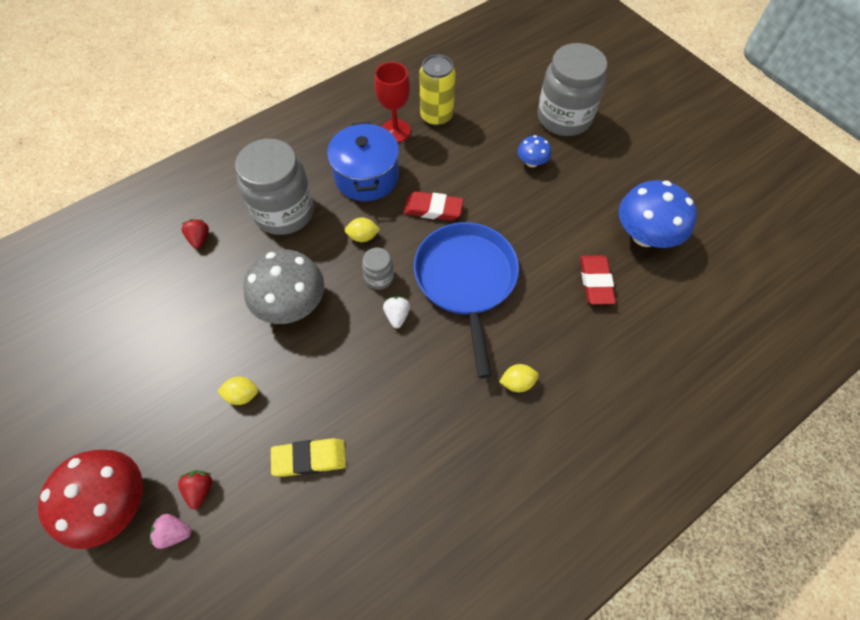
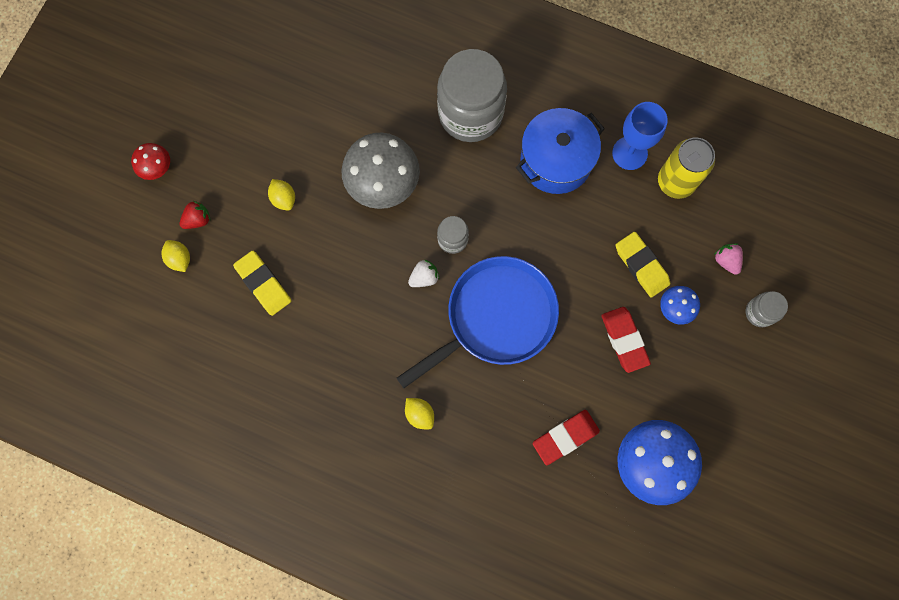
camera: 60 degrees right, 15 degrees up
(115, 503) = (156, 168): red mushroom -> red mushroom, size x0.50
(174, 532) = (160, 223): pink strawberry -> pink strawberry (726, 261)
(199, 239) = (399, 62): red strawberry -> none
(363, 236) = (486, 199): yellow lemon -> yellow lemon (179, 259)
(395, 131) = (629, 153): red goblet -> blue goblet
(433, 209) = (556, 244): red eraser -> red eraser (624, 340)
(486, 166) = (641, 265): none -> yellow eraser
(564, 118) = (759, 312): grey jar -> grey jar, size x0.45

